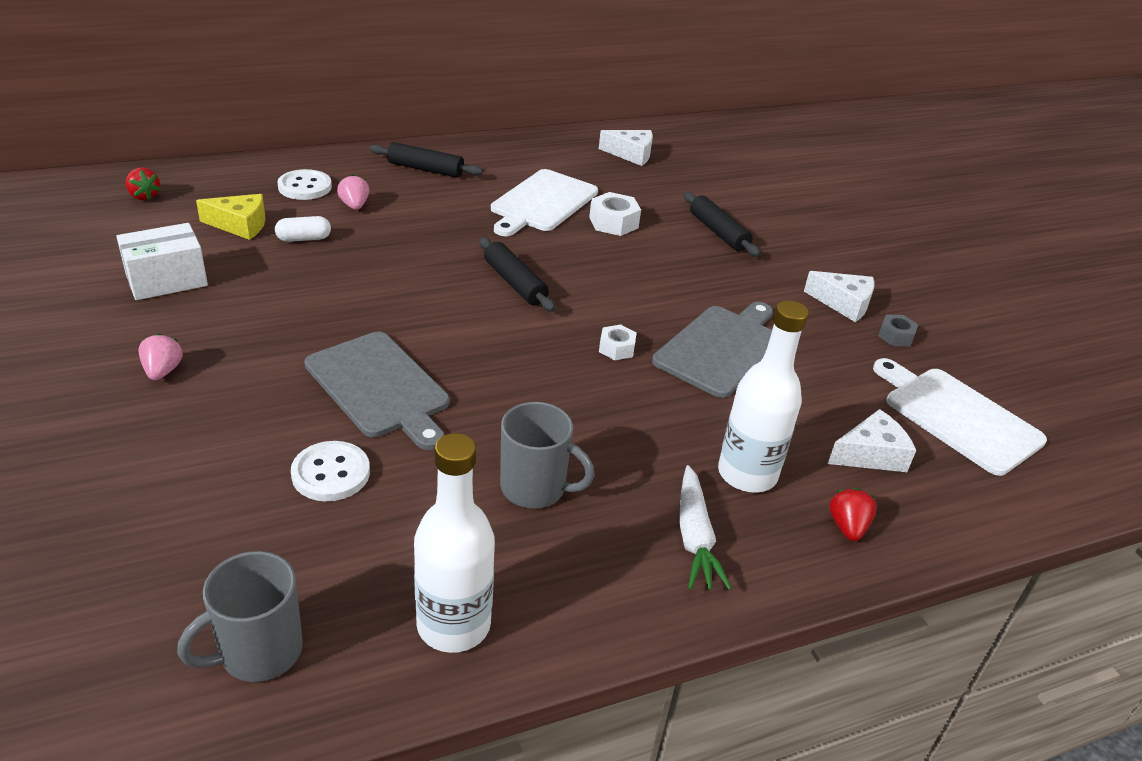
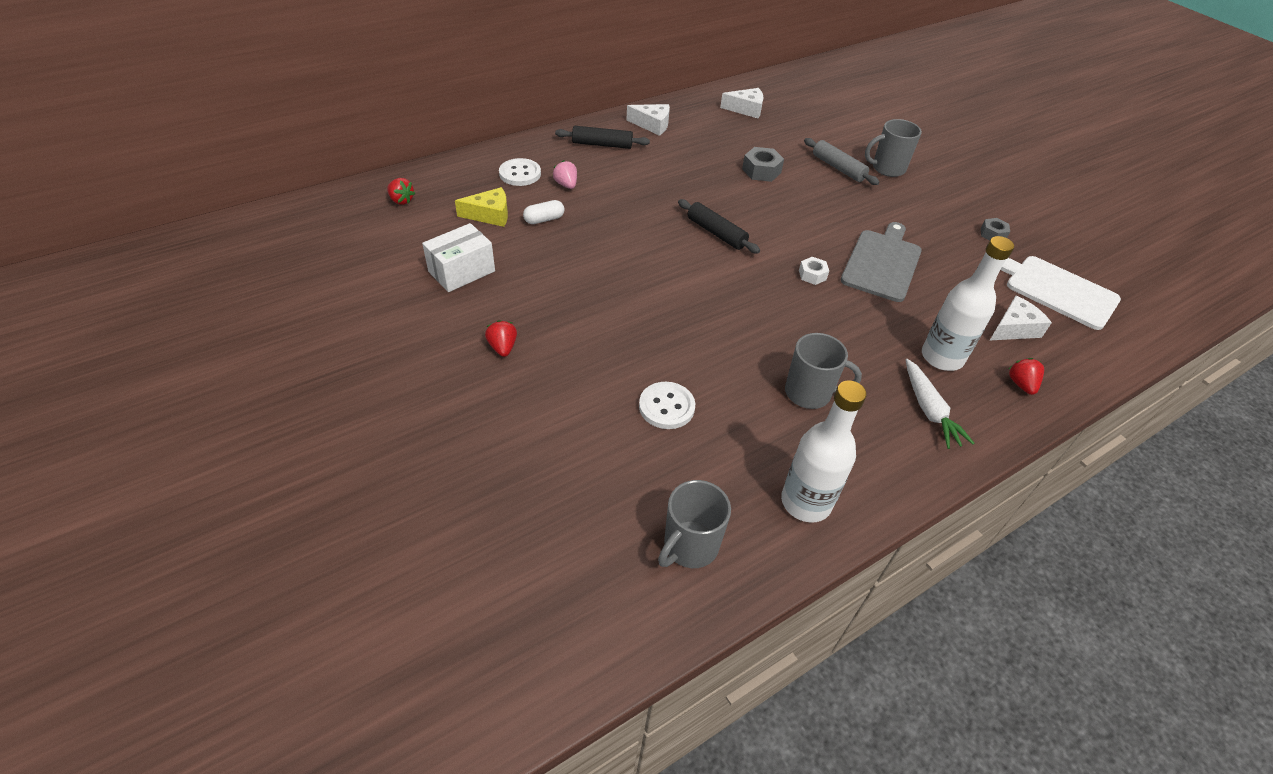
camera: 10 degrees left, 10 degrees up
(163, 371) = (503, 347): pink strawberry -> red strawberry
(380, 387) = (665, 334): grey cutting board -> none
(542, 202) = (702, 161): white cutting board -> none
(613, 222) = (761, 171): white nut -> grey nut
(718, 232) = (838, 168): black rolling pin -> grey rolling pin
(785, 241) = (887, 168): none -> grey mug
(843, 304) = (948, 214): white cheese -> white cheese (652, 125)

